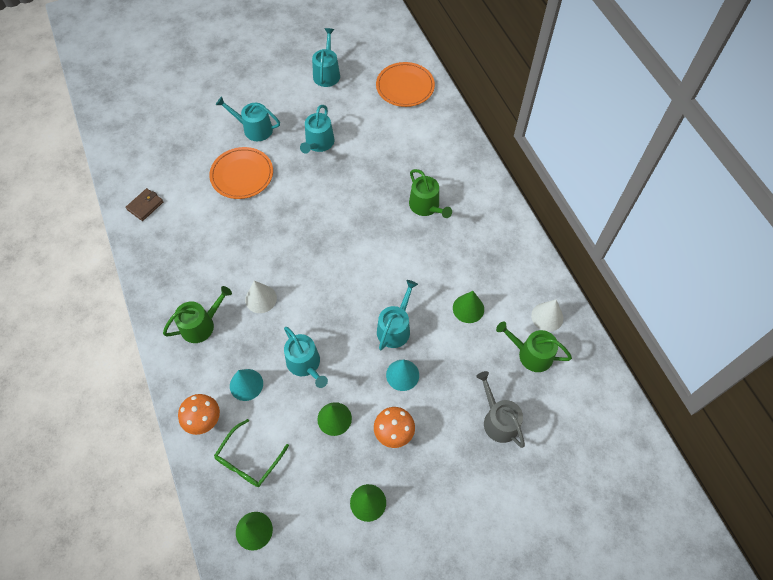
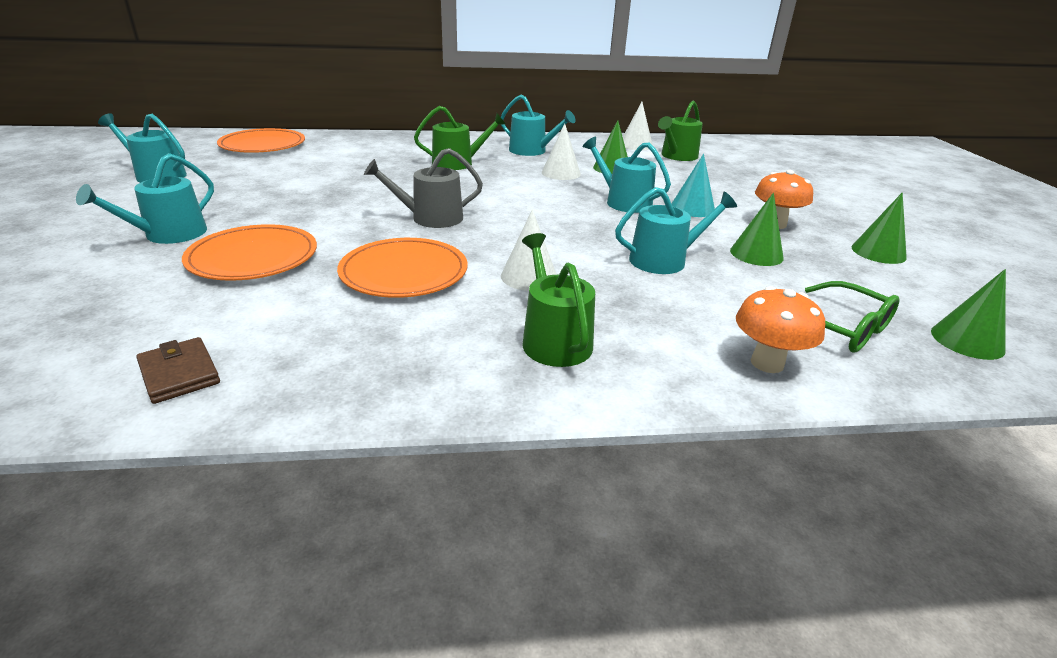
camera: 75 degrees left, 30 degrees down
(246, 384) = (694, 311): turquoise cone -> none
(247, 242) = (404, 272): none -> orange plate
(318, 143) = (277, 198): turquoise watering can -> turquoise watering can (532, 151)
(438, 276) = (561, 173): none -> white cone
(498, 420) = (753, 178): grey watering can -> grey watering can (430, 218)

